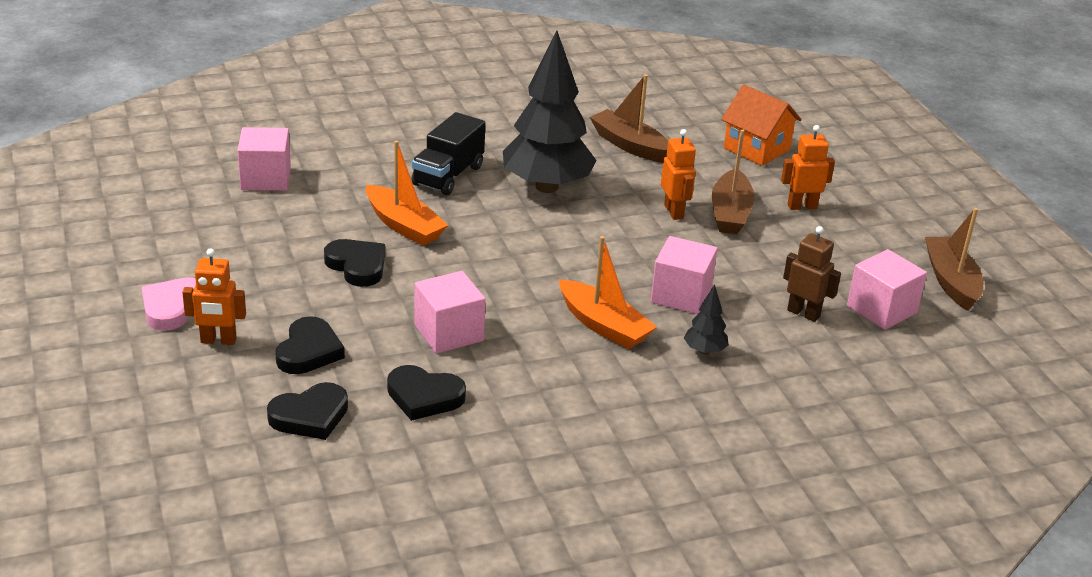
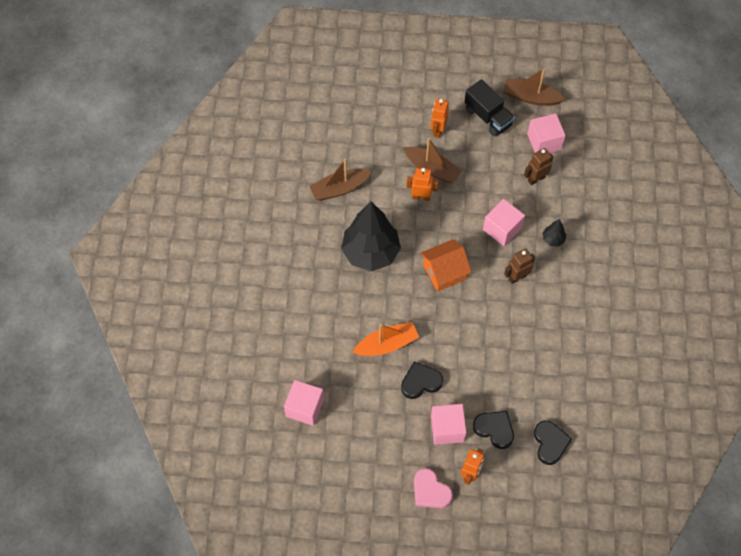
camera: 65 degrees left, 30 degrees up
(424, 397) = (550, 384): black heart -> none
(448, 176) = (339, 302): black truck -> black truck (488, 117)
(449, 333) = (500, 355): pink cube -> pink cube (447, 429)
(604, 326) = (517, 277): orange boat -> brown robot
(756, 149) = (368, 123): orange house -> orange house (444, 272)

